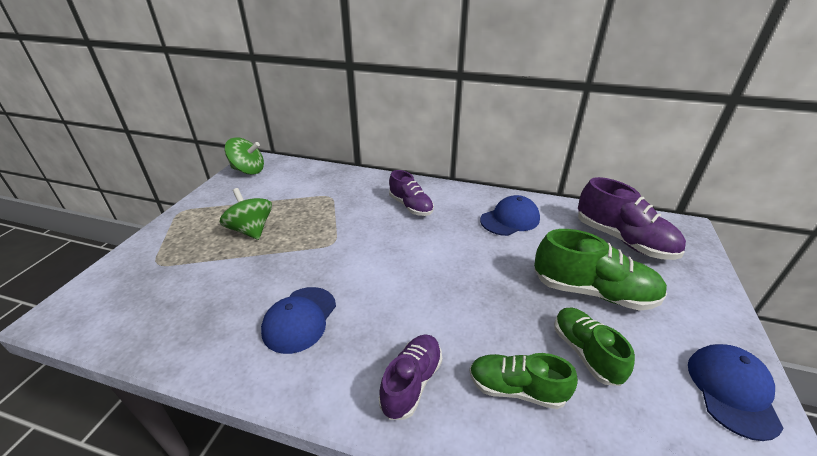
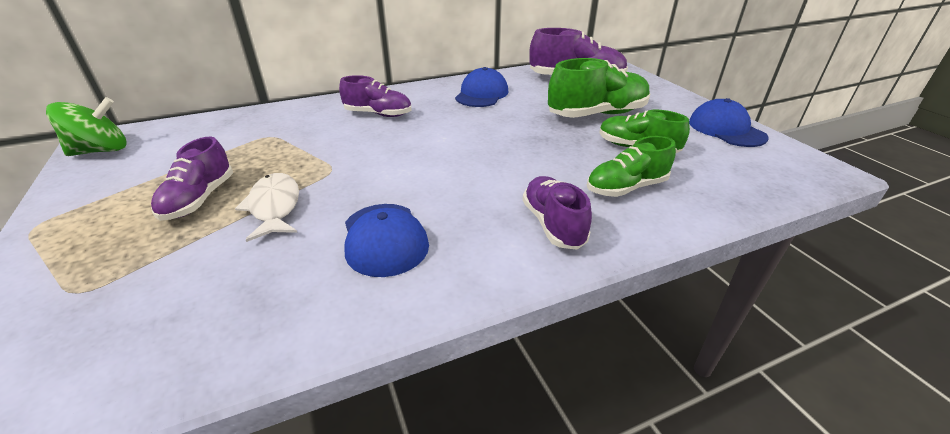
camera: 40 degrees left, 0 degrees up
(251, 230) = (199, 199): green spinning top -> purple shoe
(276, 256) = (274, 207): none -> white fish

